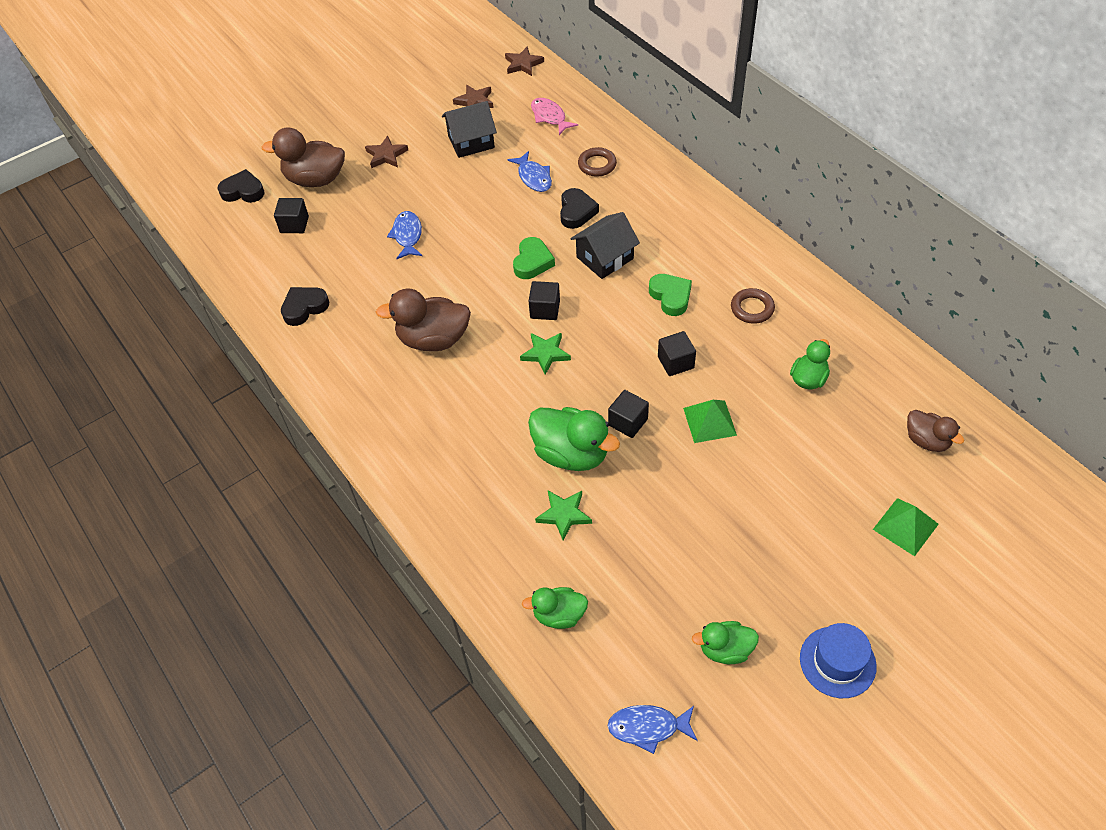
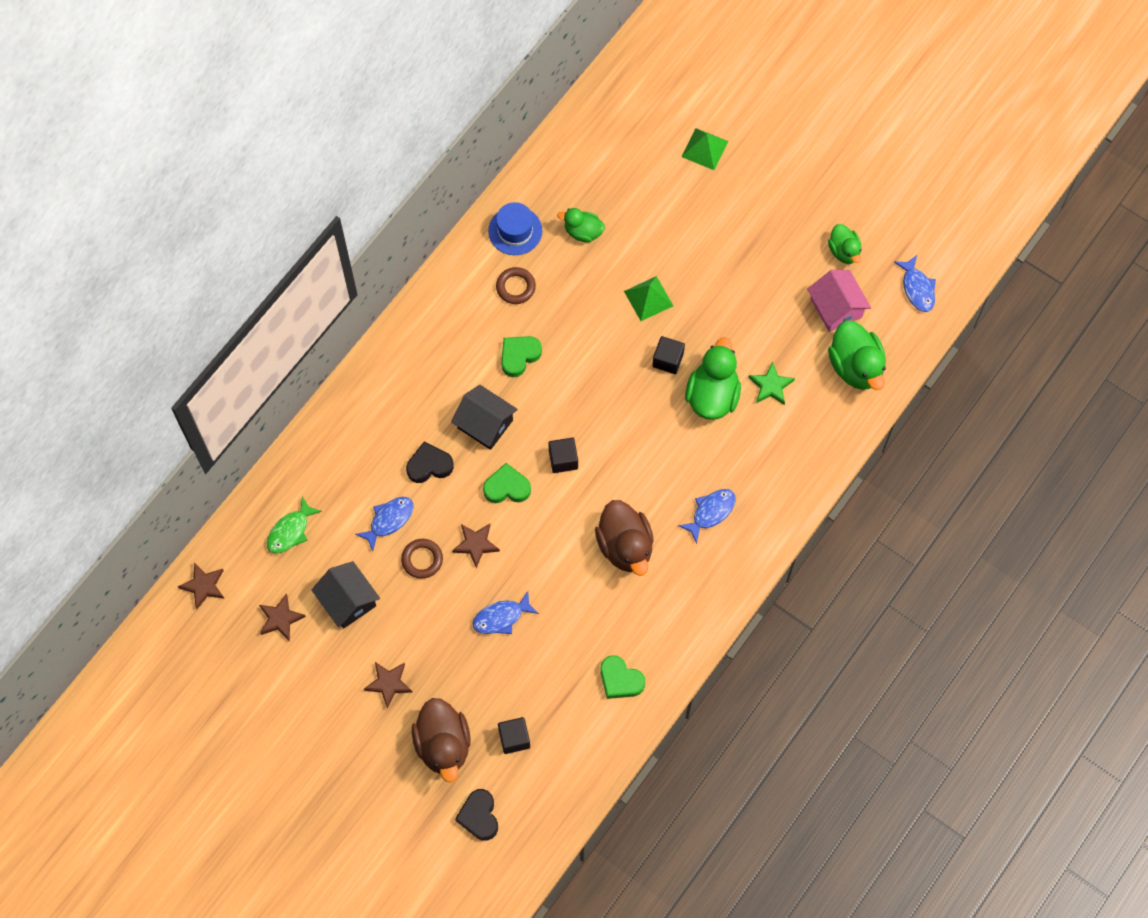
camera: 110 degrees left, 15 degrees up
(304, 308) = (620, 680): black heart -> green heart
(437, 419) = (711, 512): none -> blue fish
(485, 230) = (476, 544): none -> brown star
(545, 354) = (614, 444): green star -> none
(549, 117) = (290, 531): pink fish -> green fish
(559, 615) = (855, 367): green duck -> green duck, size x1.68
(597, 165) = (356, 463): brown ring -> brown ring (422, 559)
(646, 616) = (836, 308): none -> pink house
(675, 362) = (594, 336): black cube -> none
(837, 662) = (828, 180): blue hat -> blue hat (515, 231)
(926, 441) = (621, 141): brown duck -> none

